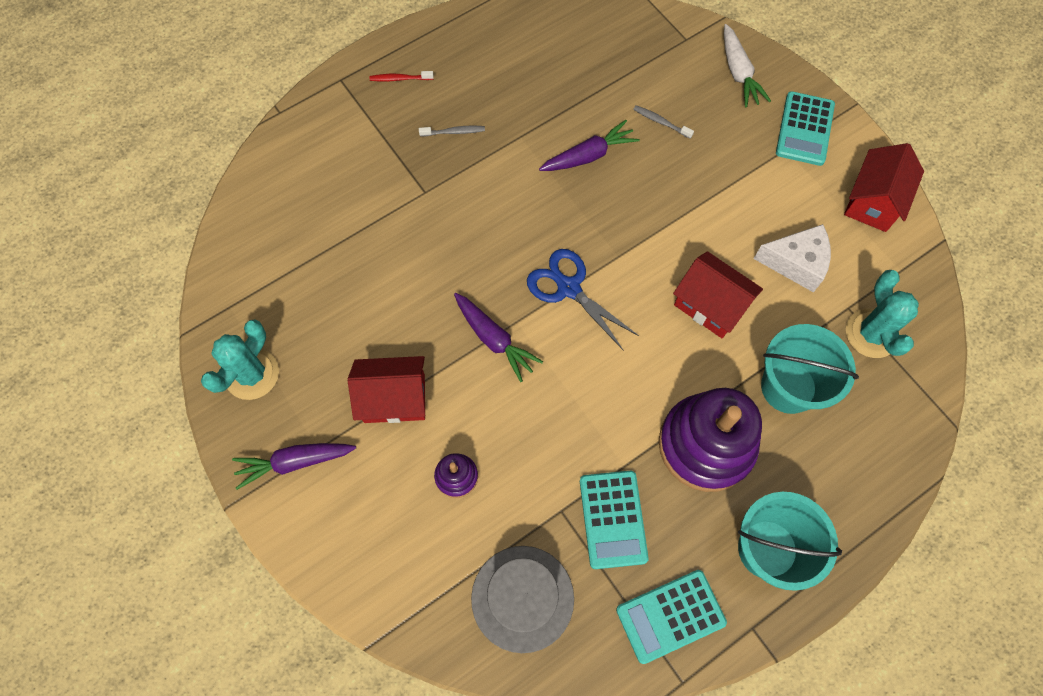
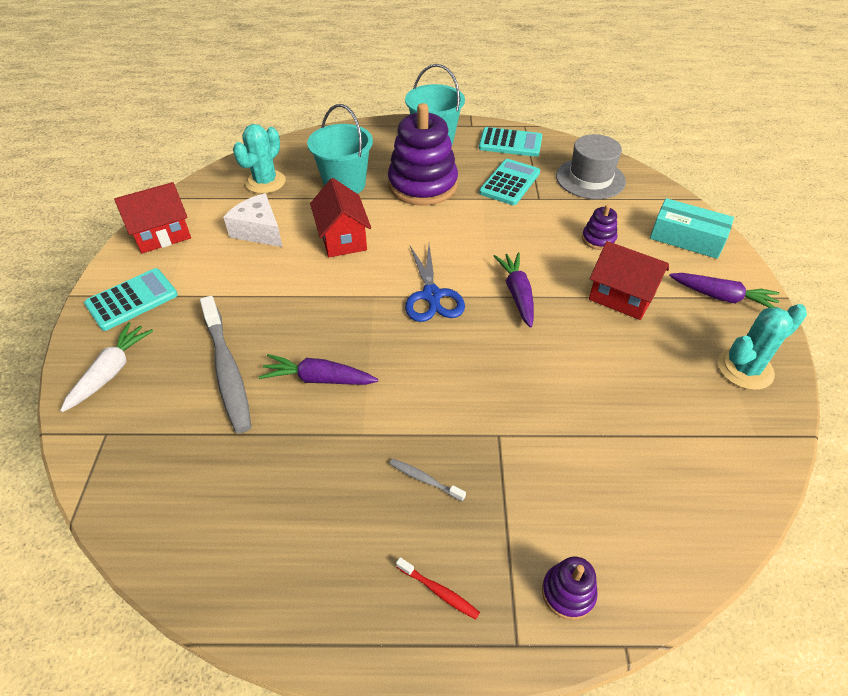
camera: 145 degrees left, 20 degrees down
(324, 120) = (568, 592): none -> purple stacking toy
(360, 544) = (687, 238): none -> turquoise box
(661, 122) = (227, 370): grey toothbrush -> grey toothbrush, size x2.33

